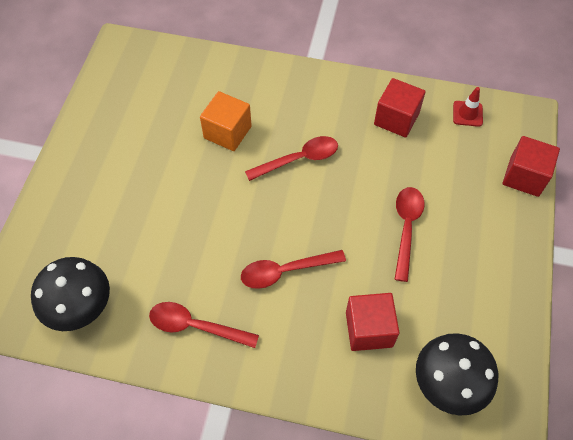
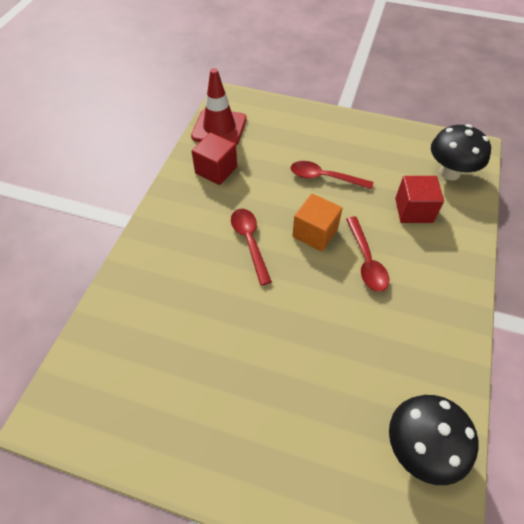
camera: 85 degrees left, 5 degrees down
(196, 326) = (426, 334): red spoon -> none
(227, 132) = (208, 299): orange cube -> orange cube (315, 233)
(467, 114) = (219, 128): red traffic cone -> red traffic cone, size x2.02
(524, 176) = (282, 108): red cube -> none

